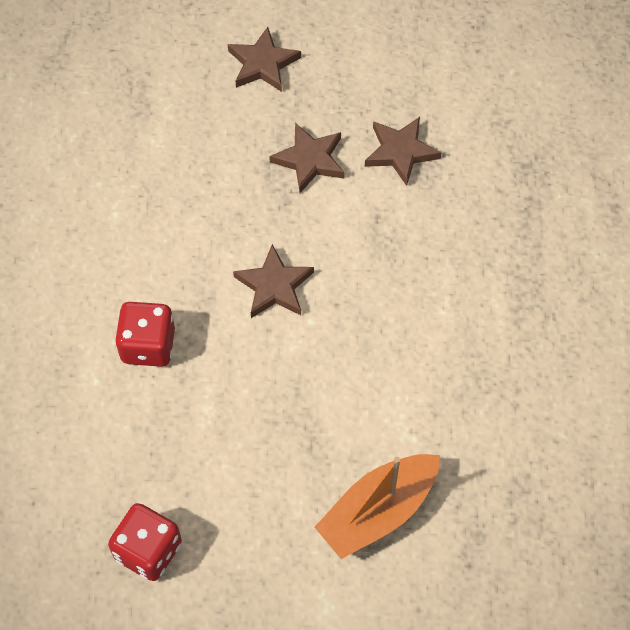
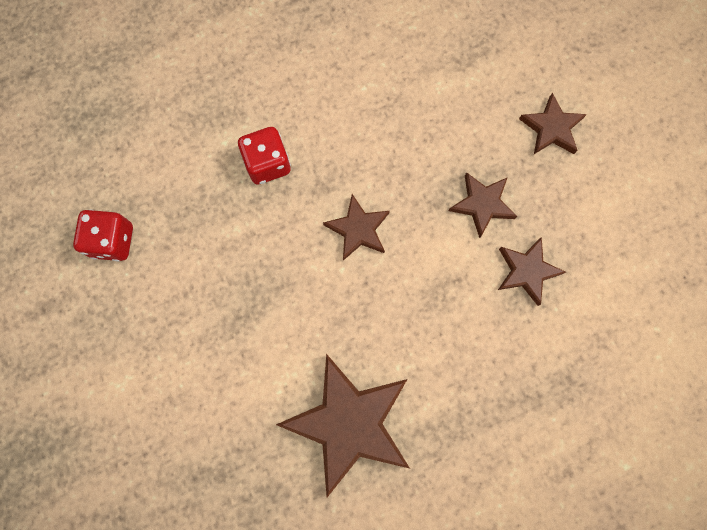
camera: 65 degrees right, 15 degrees up
(378, 511) = (208, 390): orange boat -> none
(478, 382) = (349, 422): none -> brown star

